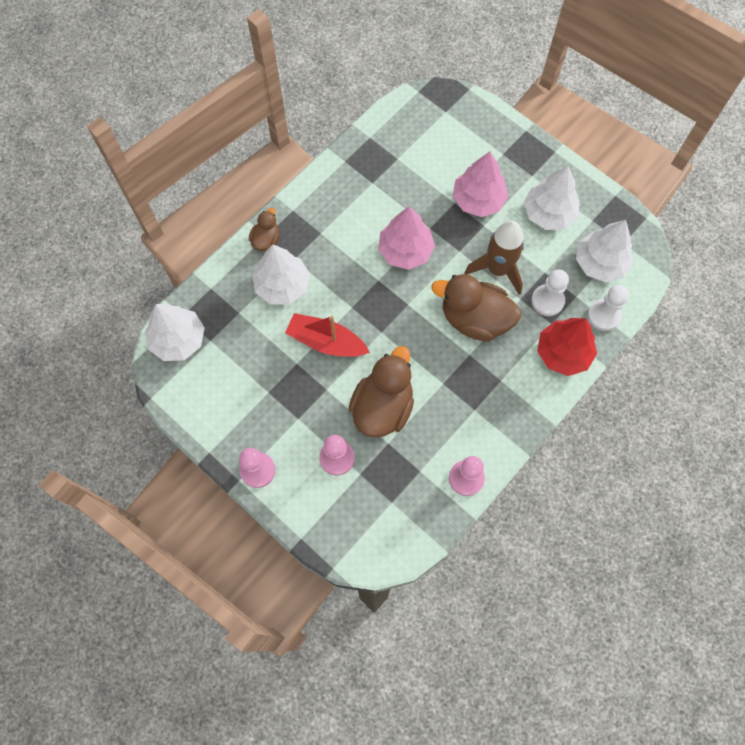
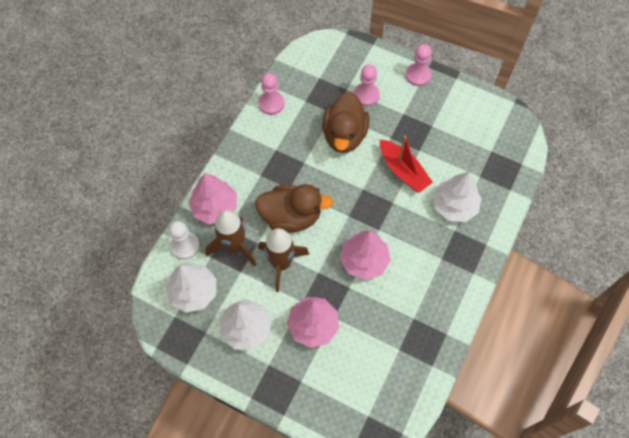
camera: 165 degrees right, 5 degrees down
(178, 340) = (515, 145): white tree -> none
(266, 240) = (484, 240): brown duck -> none
(326, 341) = (403, 171): red boat -> red boat turned 45 degrees clockwise
(547, 301) = (234, 246): white pawn -> brown rocket
(563, 353) = (215, 207): red tree -> pink tree

